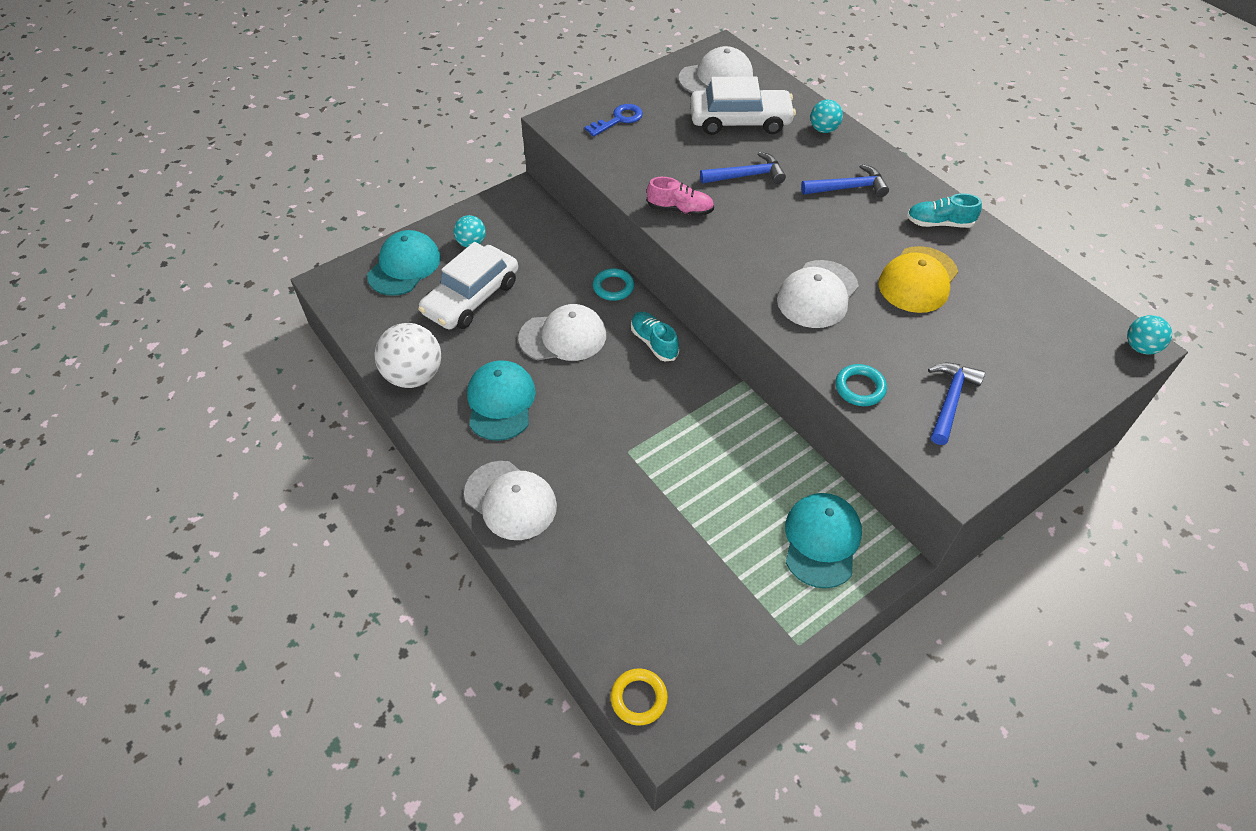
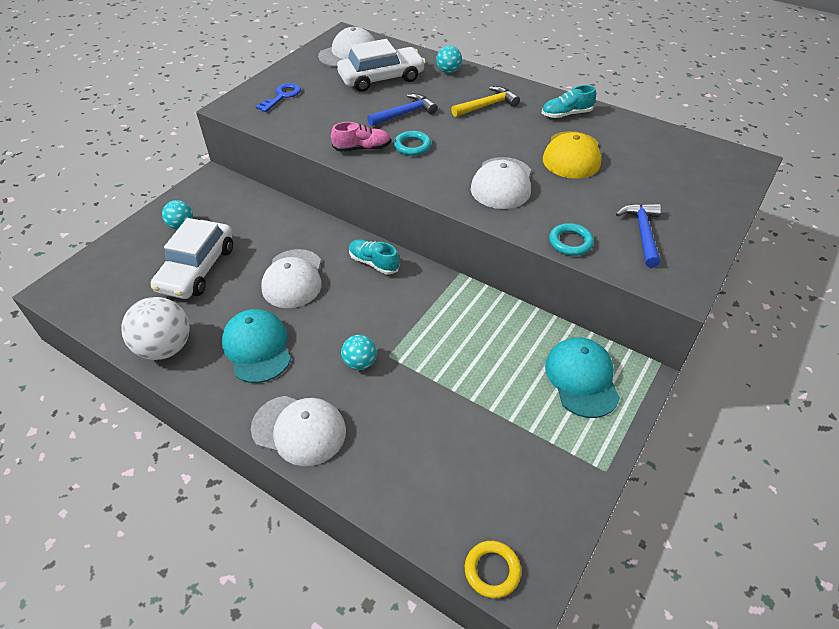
camera: 20 degrees left, 5 degrees down
(404, 266) = (124, 259): turquoise cap -> none
(563, 336) = (293, 279): white cap -> white cap turned 120 degrees clockwise
(613, 287) = (321, 229): turquoise ring -> turquoise ring (412, 146)
(848, 188) = (487, 105): blue hammer -> yellow hammer
(1140, 347) = (751, 162): turquoise ball -> turquoise ball (360, 363)

